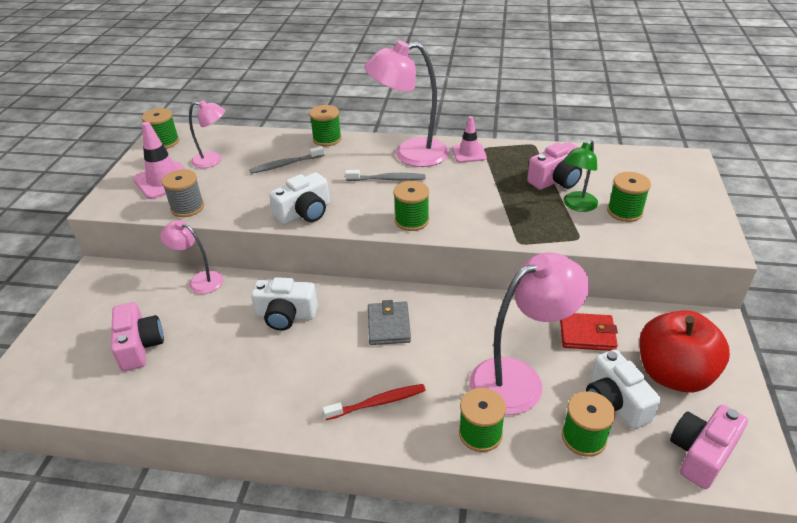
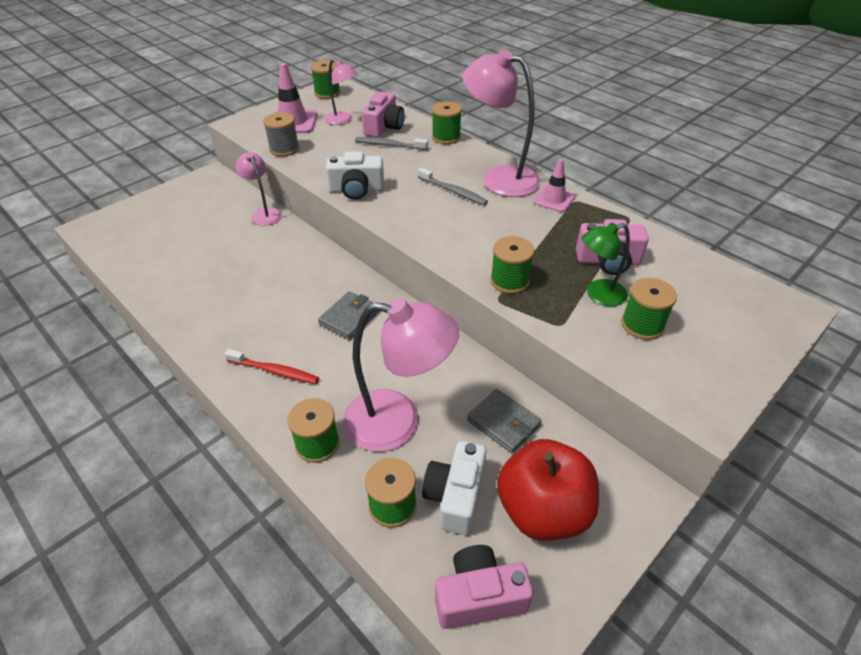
camera: 35 degrees right, 5 degrees up
(140, 346) = (181, 240): pink camera -> pink camera (384, 127)
(286, 315) = (289, 269): white camera -> none
(412, 220) = (429, 235): green spool -> green spool (509, 281)
(587, 334) = (503, 423): red wallet -> grey wallet

